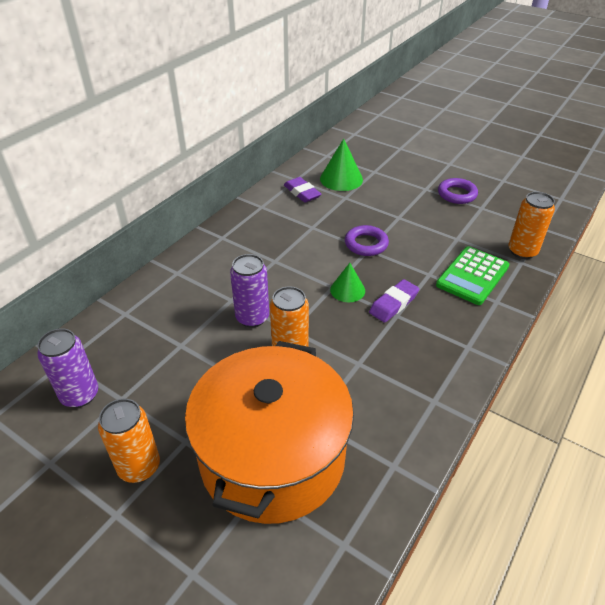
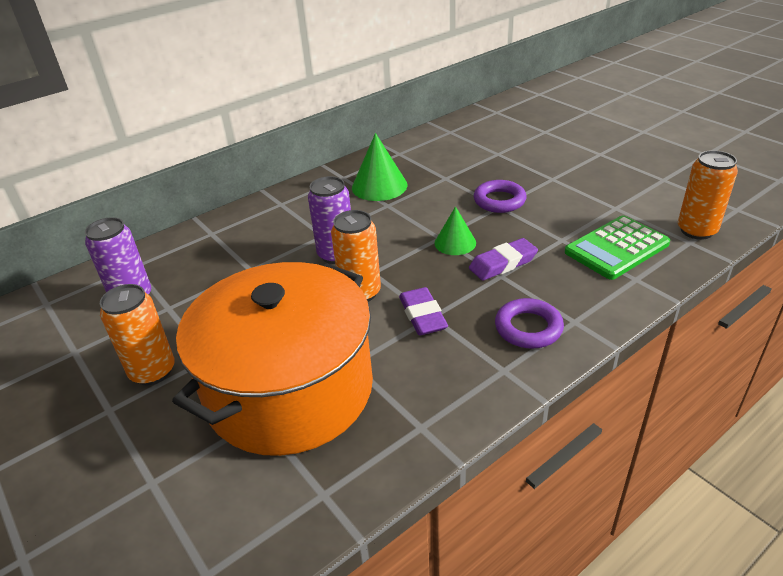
camera: 20 degrees right, 5 degrees down
(302, 193) = (450, 144): purple eraser -> purple eraser (422, 315)
(341, 179) = (502, 135): green cone -> green cone (379, 186)
(457, 194) = (637, 163): purple ring -> purple ring (528, 328)

